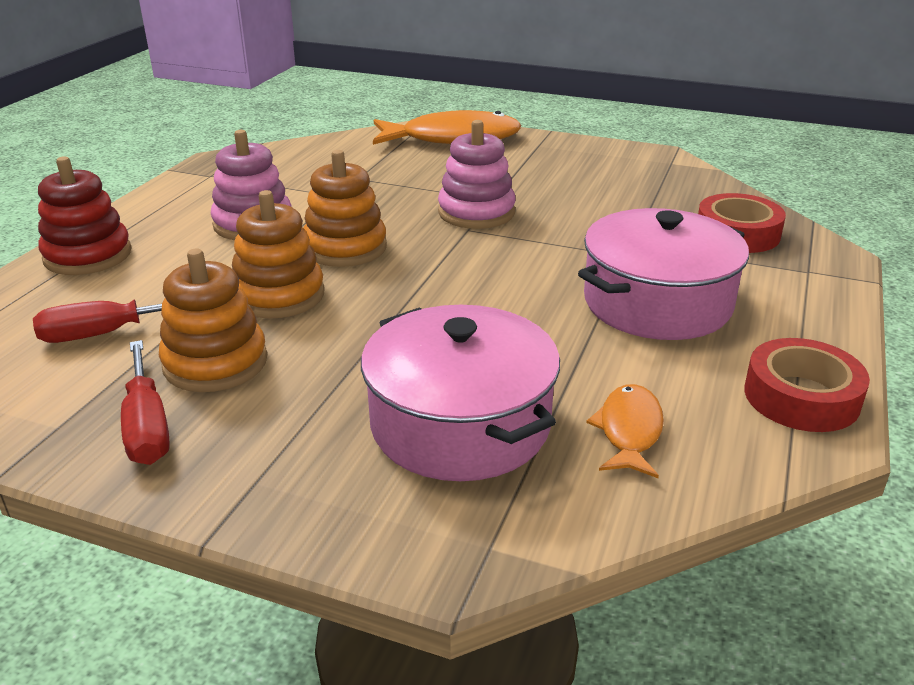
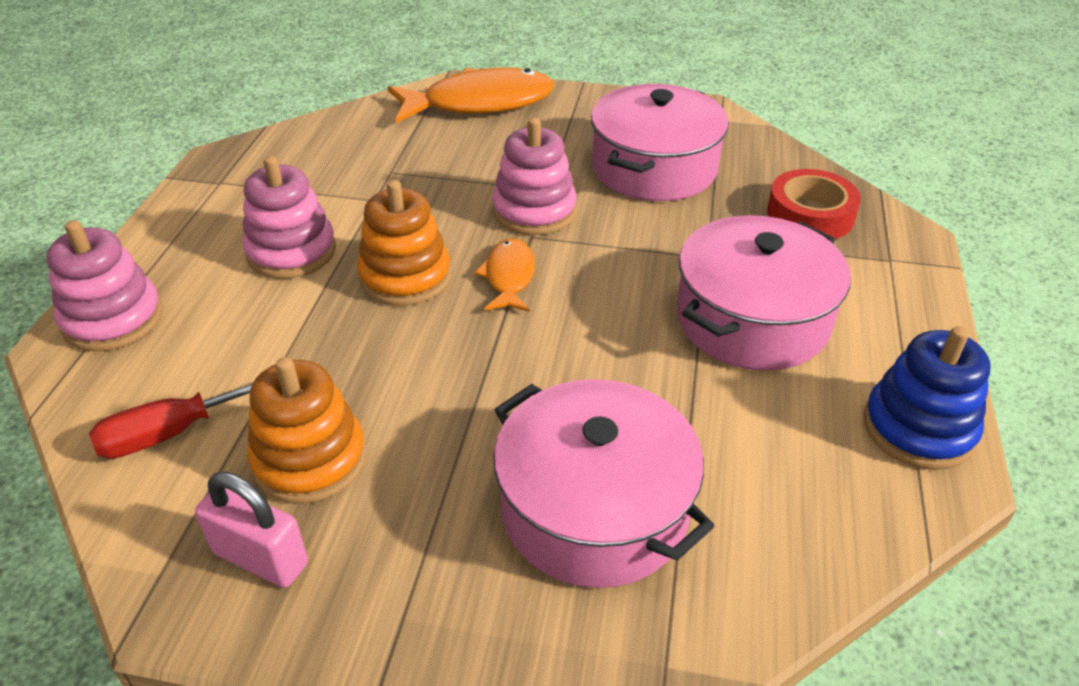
camera: 10 degrees left, 10 degrees up
(88, 255) = (113, 319): red stacking toy -> pink stacking toy
(147, 426) = (261, 558): red screwdriver -> pink padlock
(279, 295) = (351, 354): orange stacking toy -> none
(597, 191) = (654, 168): none -> pink pot
(629, 431) = (765, 495): orange fish -> orange fish (509, 277)
(801, 397) = (918, 428): red tape -> blue stacking toy

